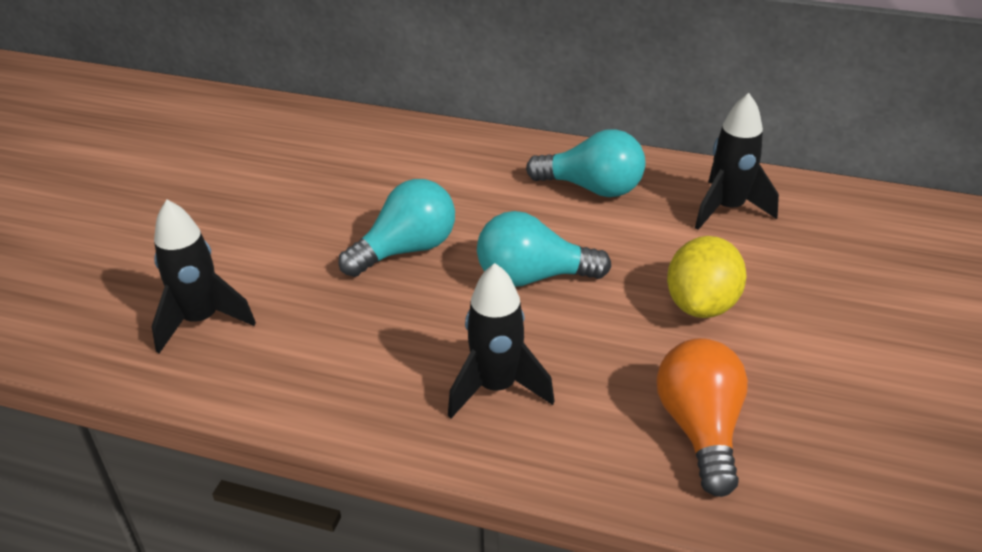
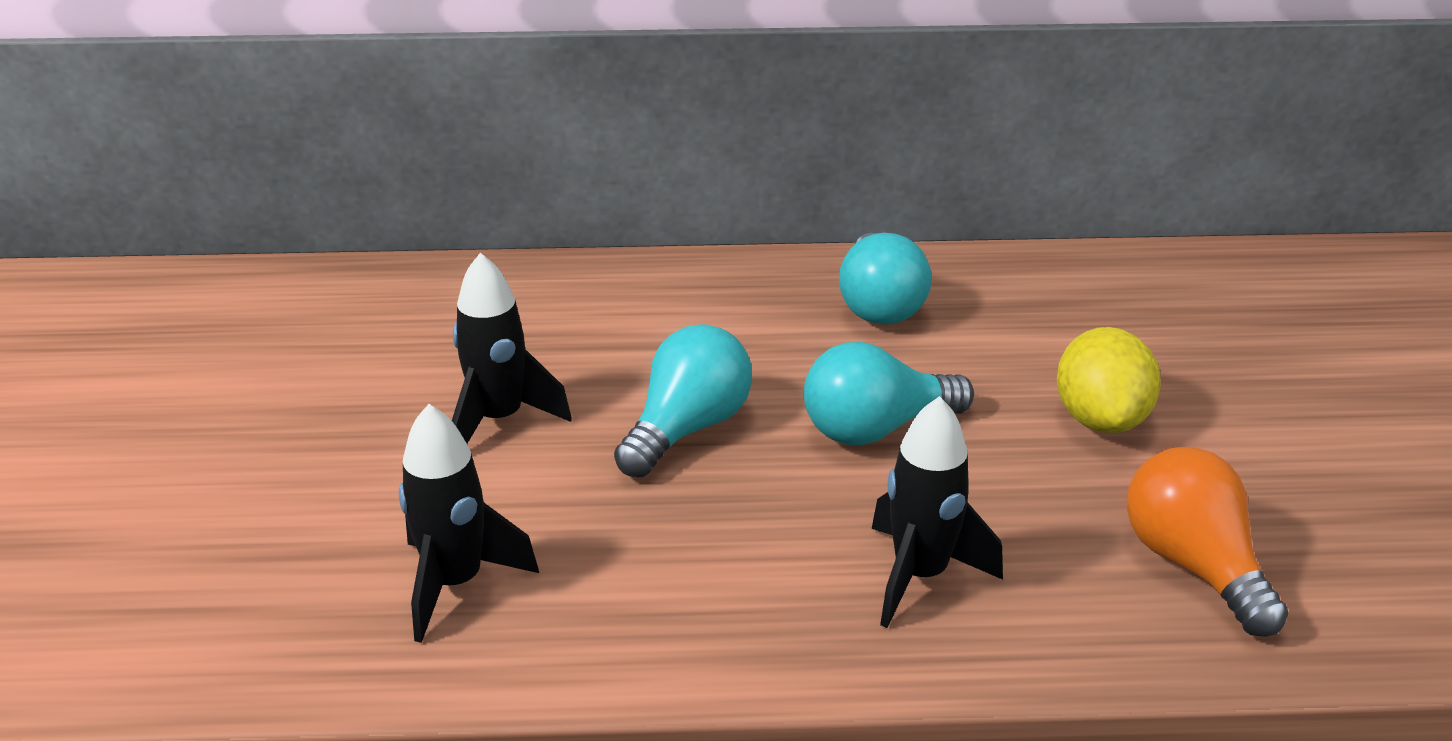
camera: 20 degrees left, 5 degrees down
(592, 188) = (879, 305): turquoise light bulb -> turquoise light bulb turned 90 degrees clockwise
(727, 209) = (1057, 300): black rocket -> black rocket (499, 420)

